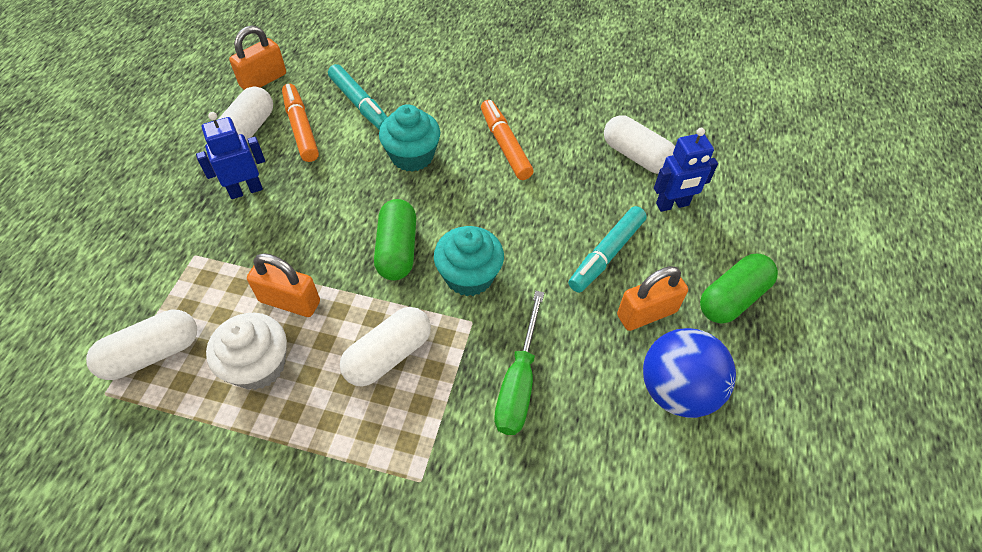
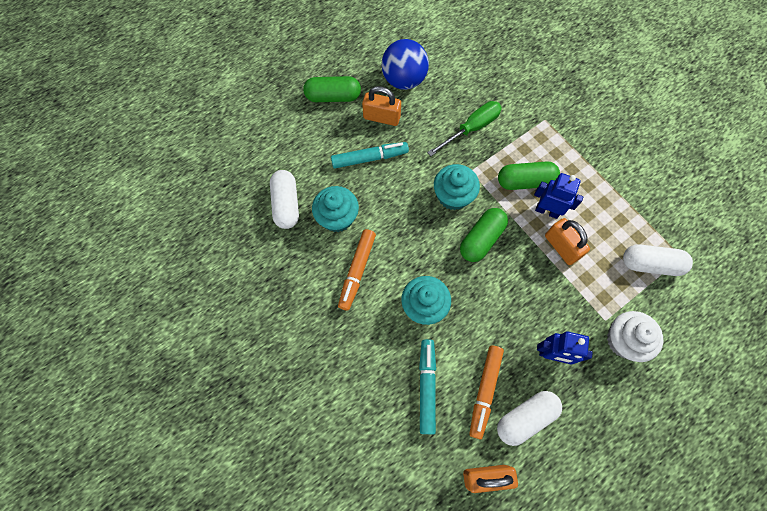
camera: 140 degrees left, 15 degrees up
(258, 365) = (595, 220): white cupcake -> white cupcake (624, 340)
(388, 355) = (525, 181): white capsule -> green capsule
(574, 176) = (337, 217): none -> turquoise cupcake
(672, 205) = (303, 160): blue robot -> blue robot (547, 211)

